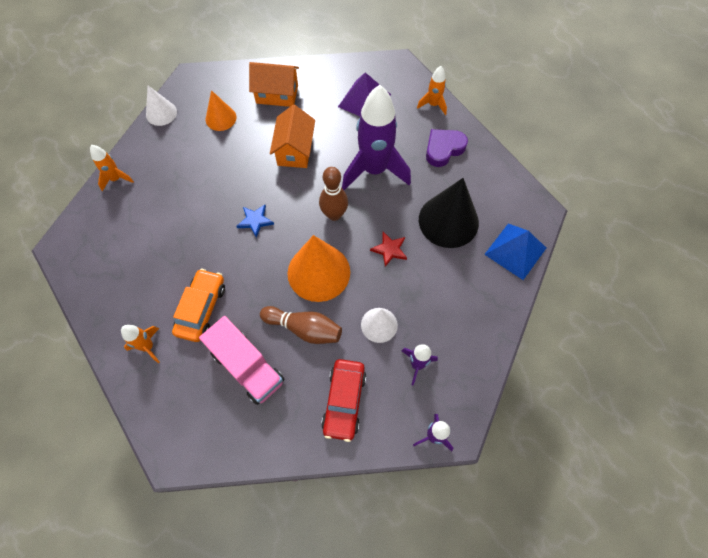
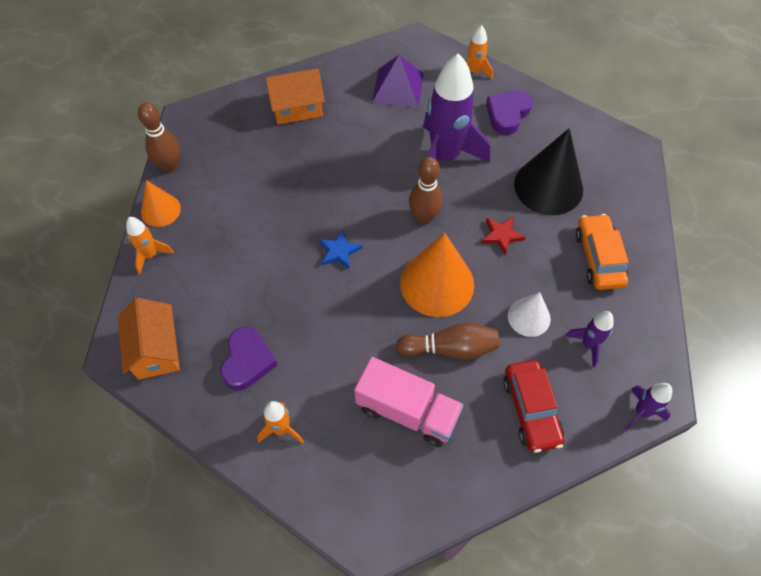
camera: 20 degrees left, 5 degrees down
(148, 285) = (248, 361): none -> purple heart
(161, 113) = (170, 166): white cone -> brown bowling pin
(201, 309) = (324, 366): orange car -> orange car (598, 258)
(221, 118) = (244, 152): orange cone -> orange cone (160, 210)
(295, 150) = (347, 162): orange house -> orange house (156, 350)
(515, 251) = (631, 195): blue pyramid -> none

